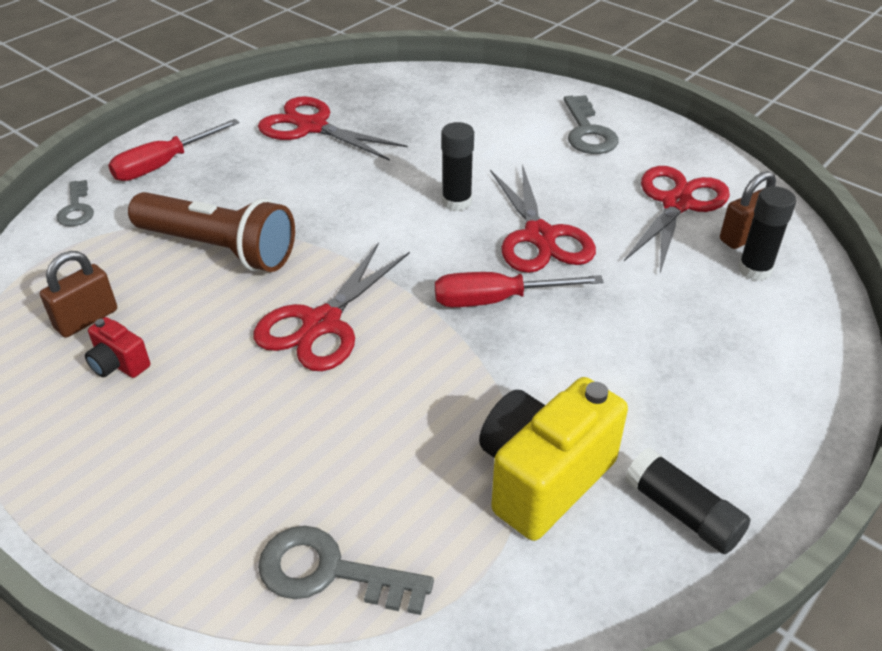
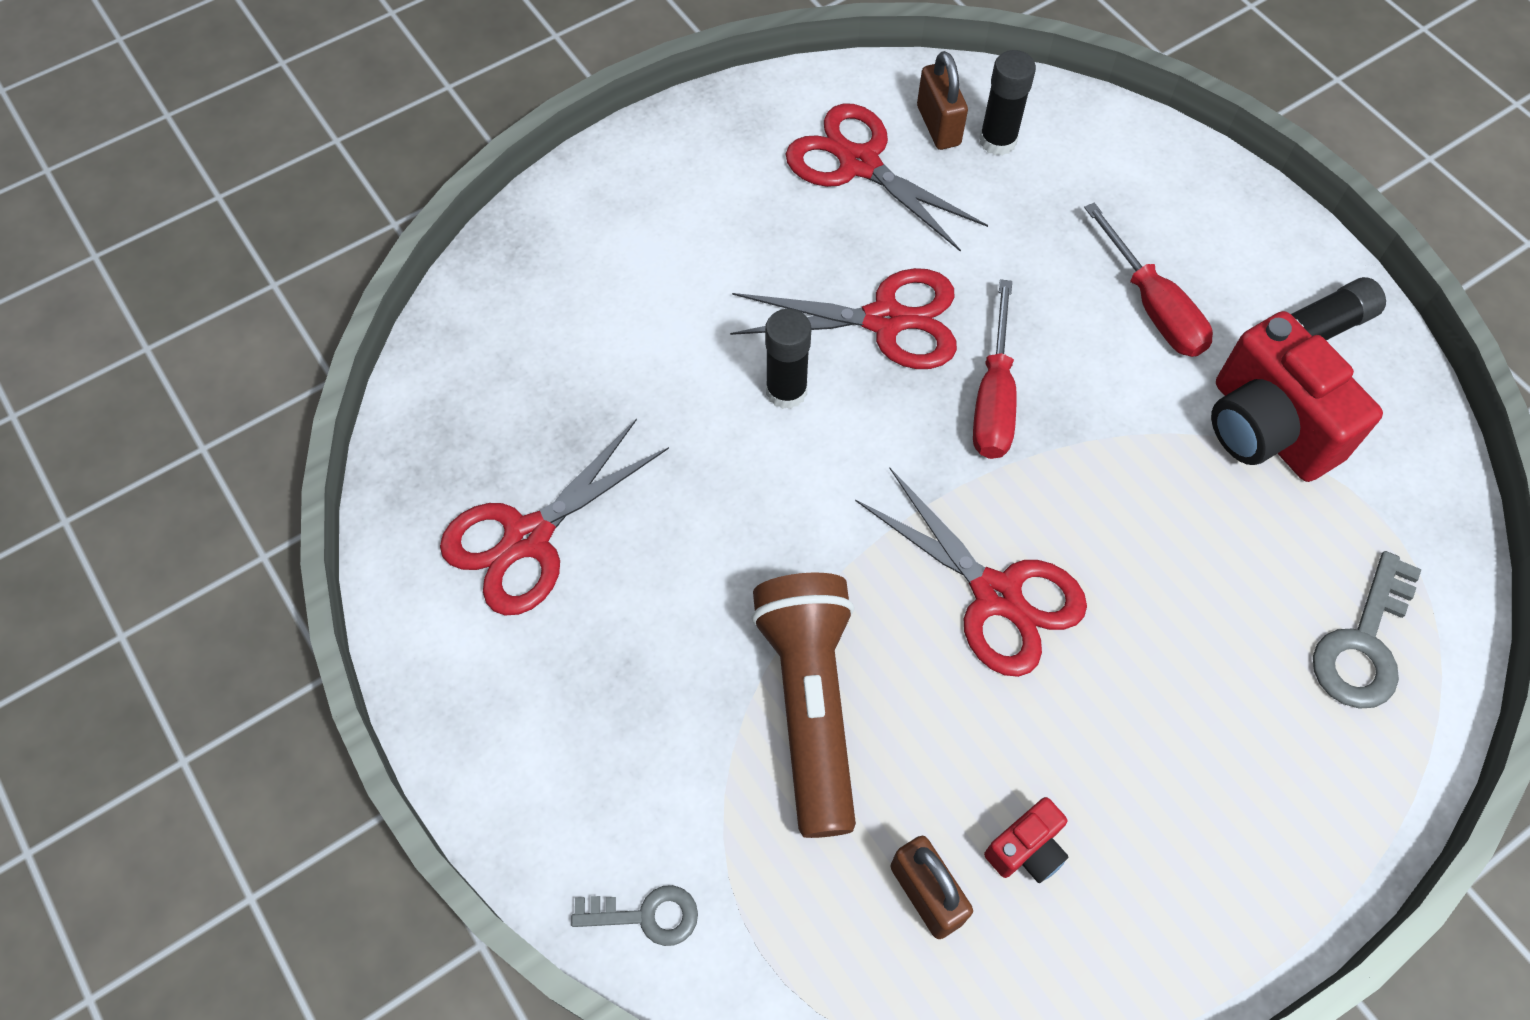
camera: 75 degrees left, 20 degrees up
(164, 164) = (561, 771): red screwdriver -> red screwdriver (1152, 306)
(218, 249) = (810, 705): brown flashlight -> brown flashlight turned 45 degrees counterclockwise
(543, 478) = (1266, 428): yellow camera -> red camera
(587, 131) = (671, 199): grey key -> none

